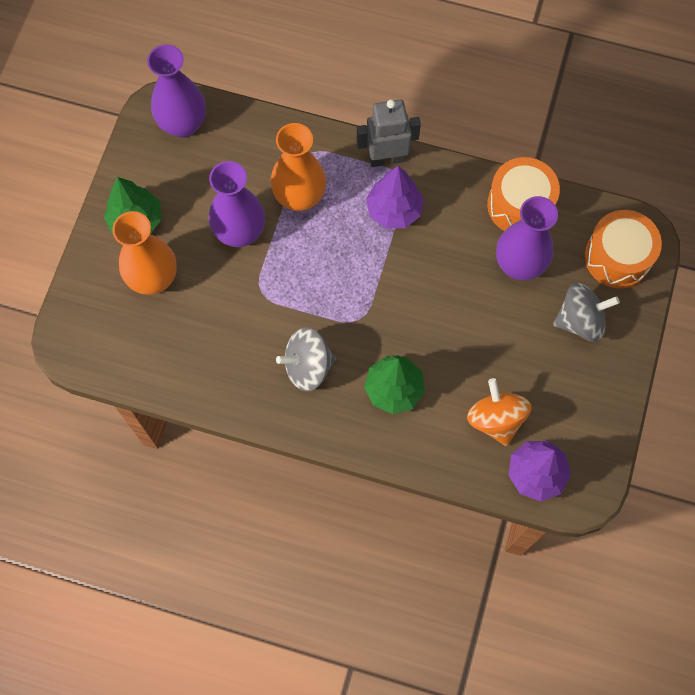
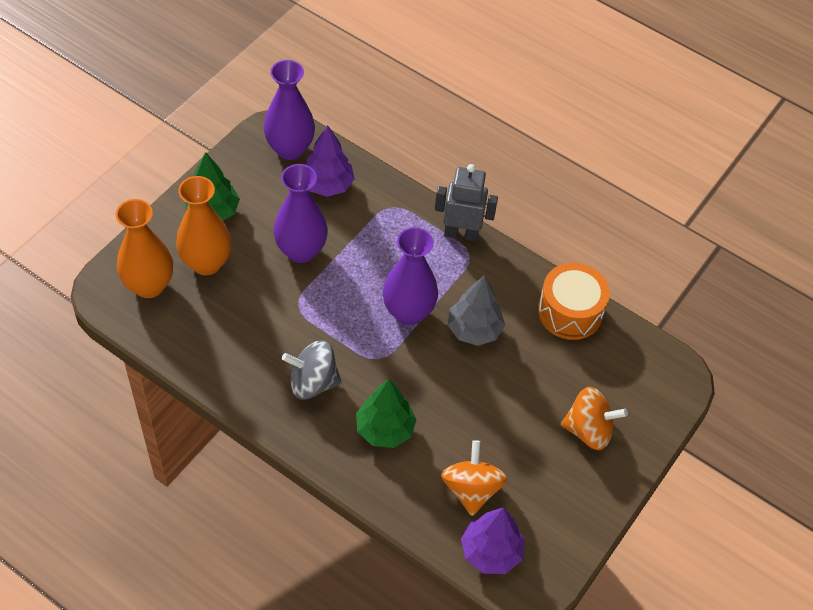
camera: 15 degrees right, 15 degrees down
(299, 197) = (367, 239): orange vase -> orange vase (149, 285)
(394, 210) = (449, 278): purple tree -> purple tree (327, 185)
(437, 257) = (474, 330): none -> grey tree
(519, 265) = (549, 362): purple vase -> purple vase (408, 312)
(580, 320) = (588, 430): grey spinning top -> orange spinning top
(617, 257) = (647, 387): orange drum -> none

